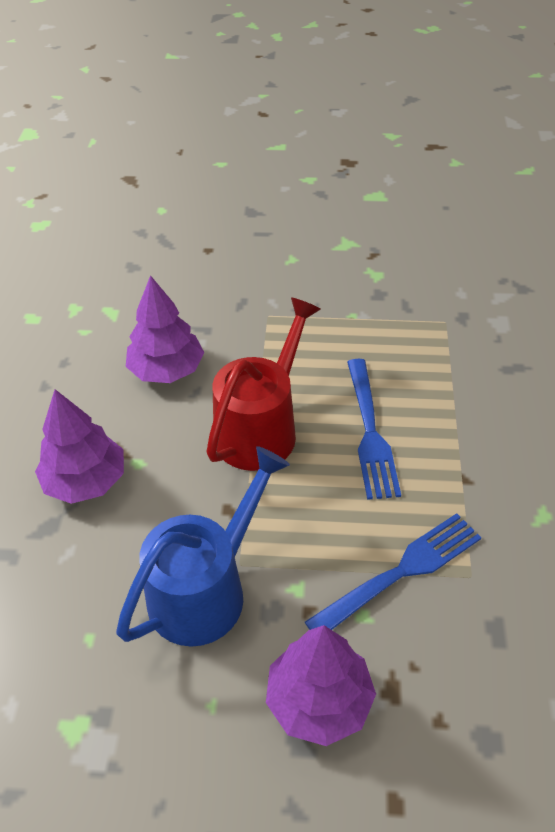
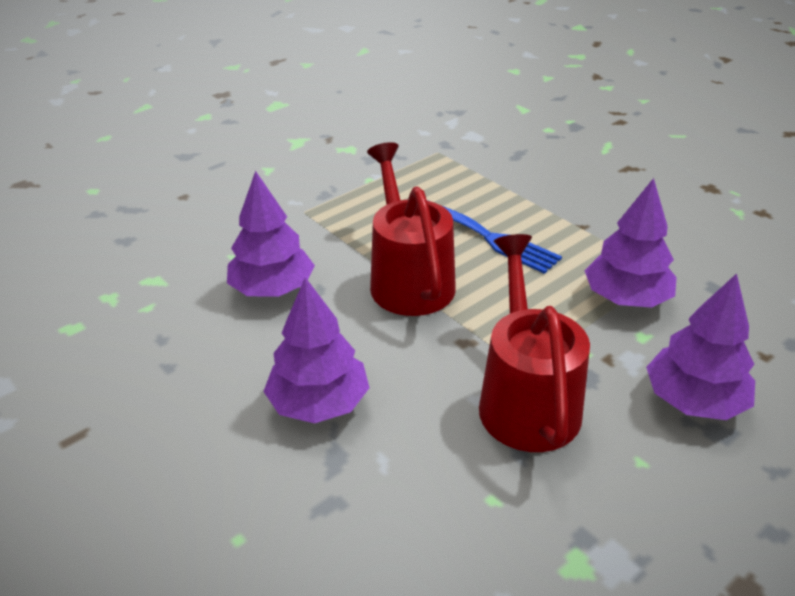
camera: 45 degrees left, 10 degrees down
(207, 588) = (526, 398): blue watering can -> red watering can
(400, 573) = (626, 298): blue fork -> purple tree

